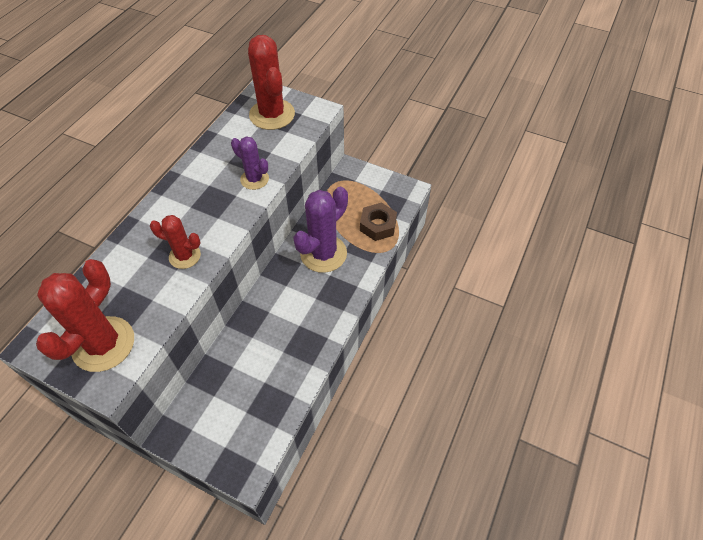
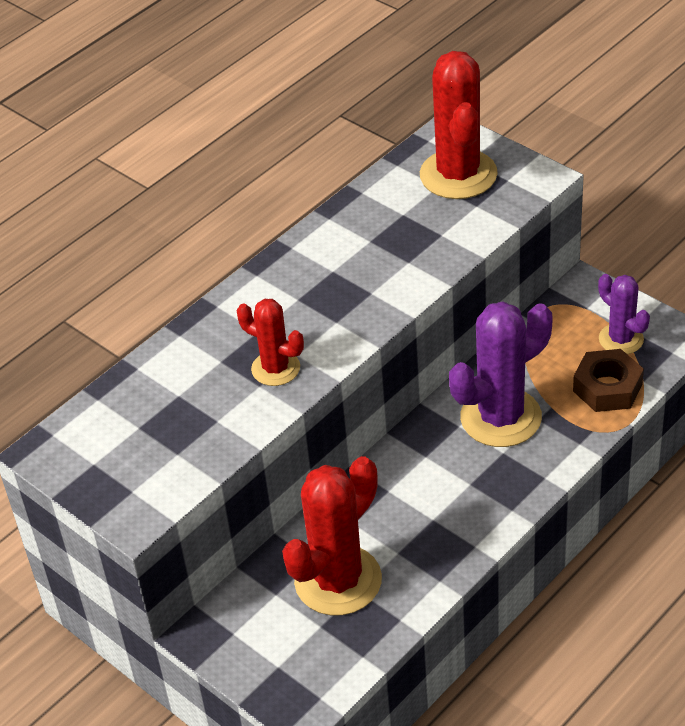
camera: 20 degrees right, 10 degrees down
(103, 344) = (140, 467): red cactus -> red cactus (338, 580)
(254, 179) = (406, 272): purple cactus -> purple cactus (621, 339)

